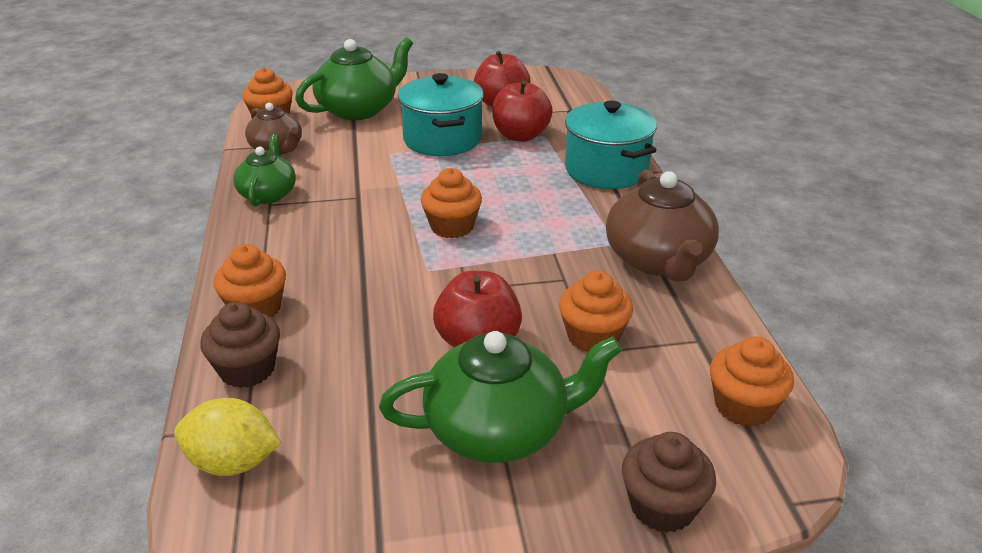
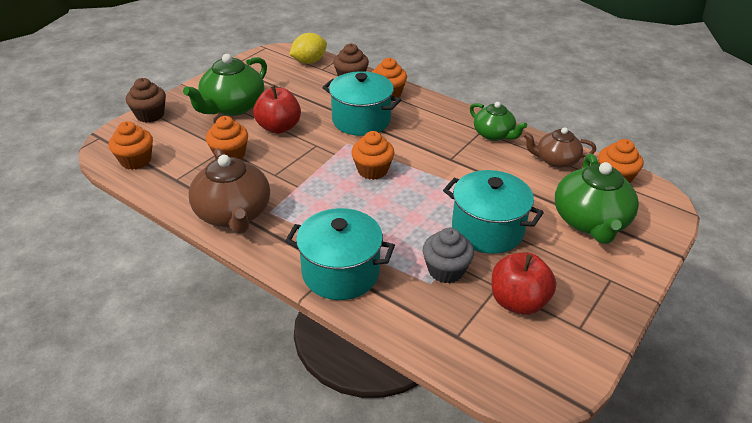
camera: 135 degrees right, 5 degrees up
(361, 289) = (361, 120): none -> turquoise pot
(520, 135) = (446, 270): red apple -> grey cupcake
(658, 260) = (233, 214): brown teapot -> brown teapot turned 150 degrees counterclockwise

